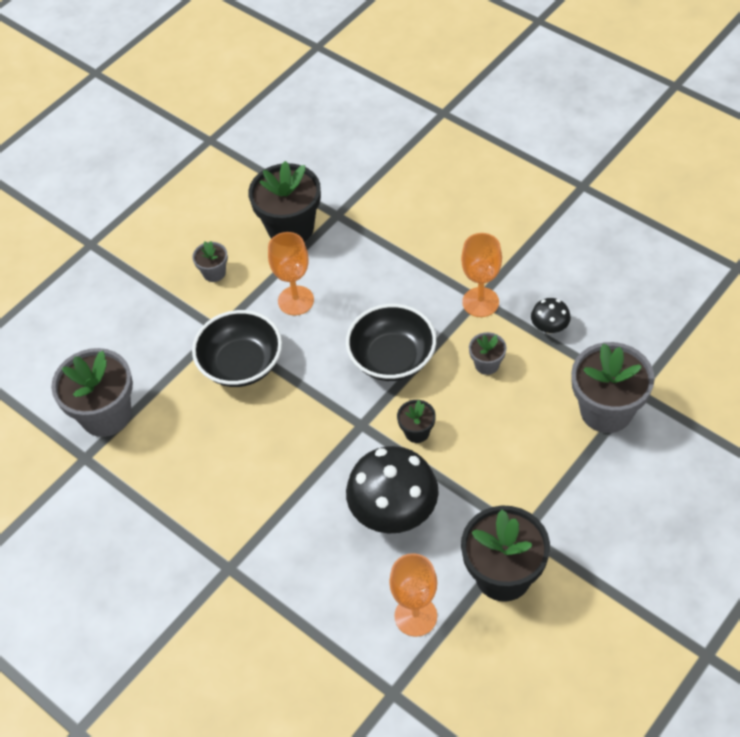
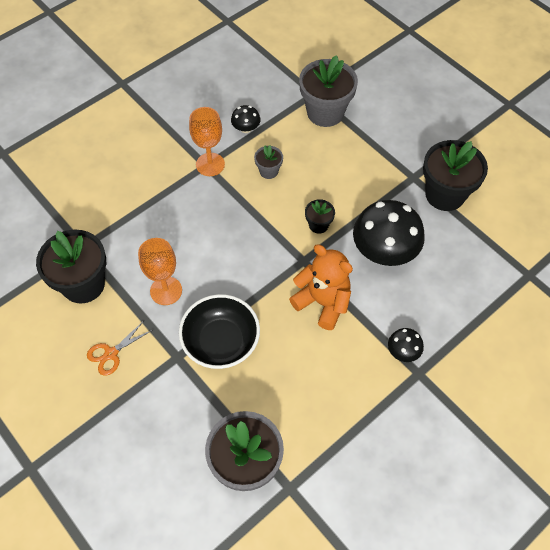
camera: 85 degrees left, 5 degrees up
(214, 273) = (111, 353): grey flower pot -> orange scissors
(255, 548) = (403, 351): none -> black mushroom
(307, 453) = (323, 302): none -> orange teddy bear
(392, 358) = (246, 230): black bowl -> none
(415, 616) = (471, 251): orange goblet -> none

